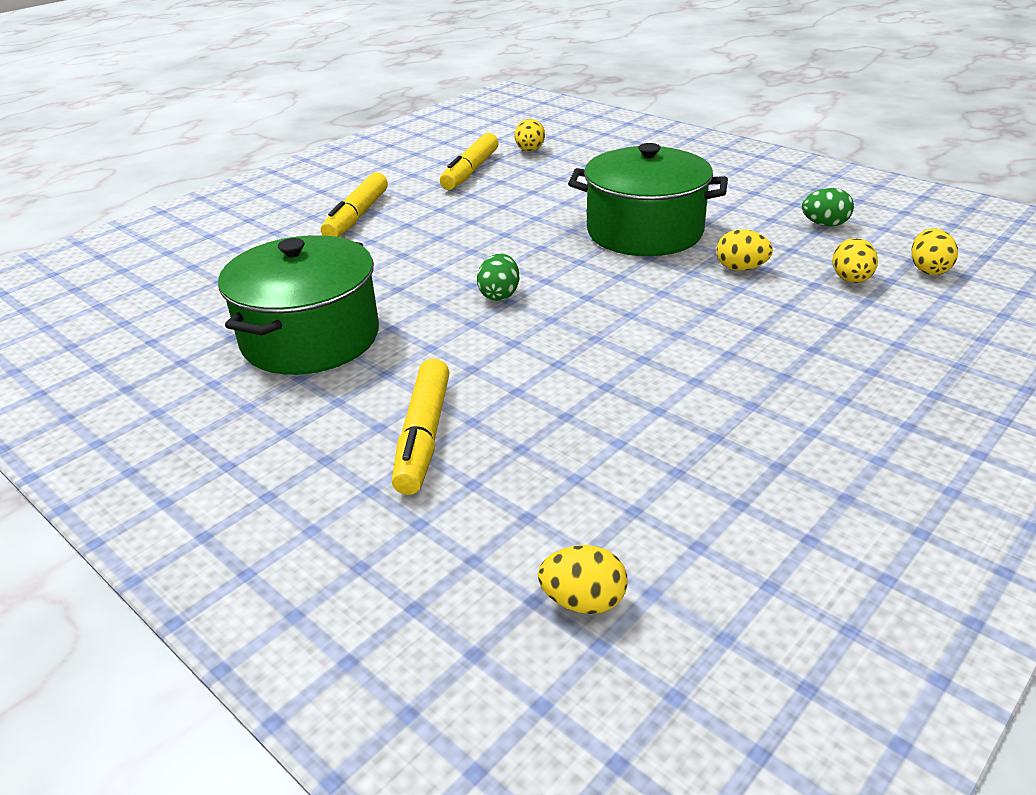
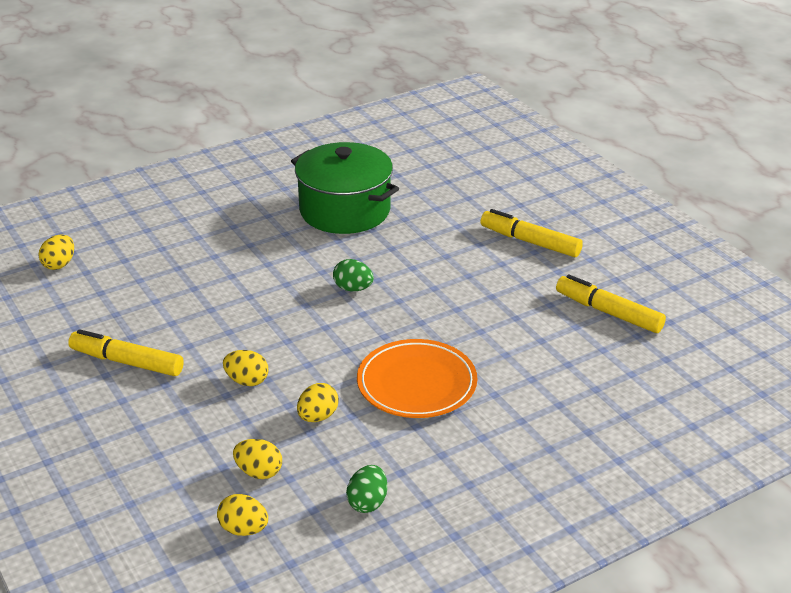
camera: 105 degrees right, 0 degrees up
(423, 436) = (212, 238): yellow marker -> yellow marker (127, 362)
(530, 150) = (653, 359): yellow egg -> yellow egg (247, 381)
(644, 232) = (416, 384): green pot -> orange plate

